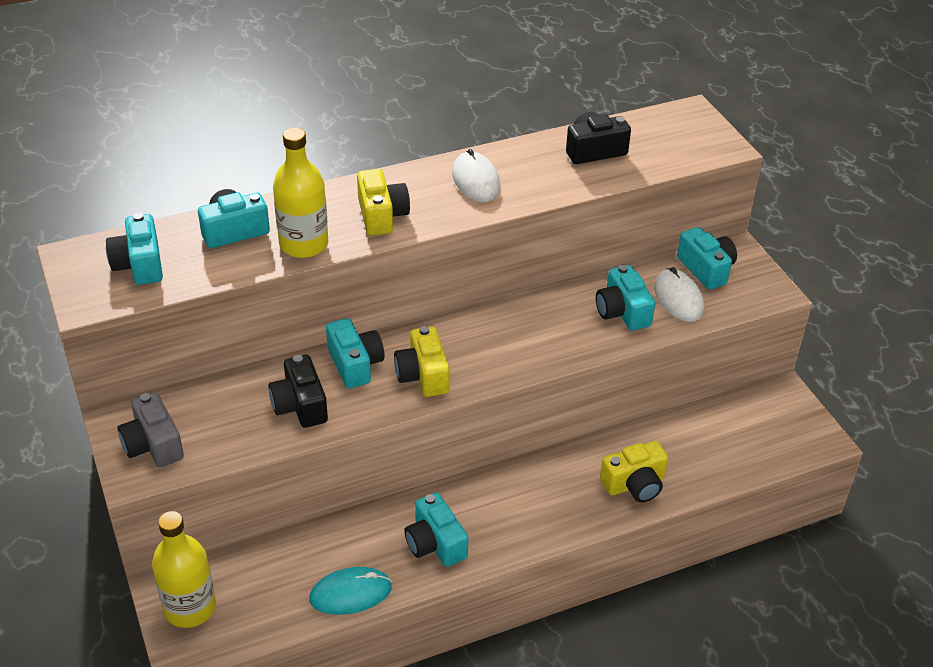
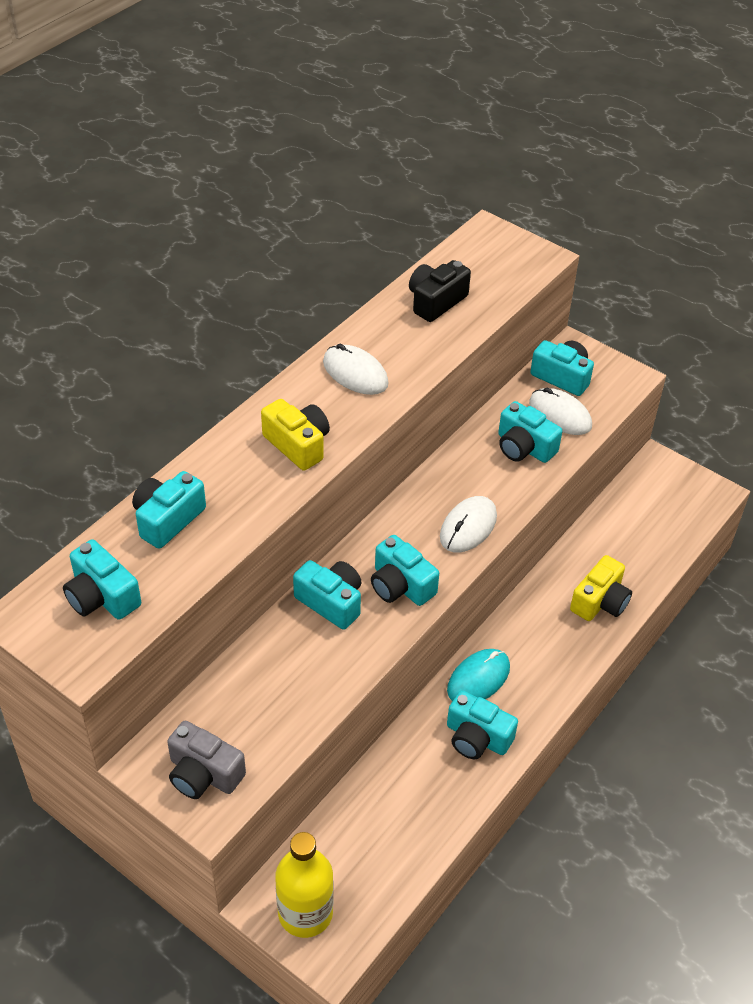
camera: 30 degrees left, 5 degrees up
(300, 405) = (312, 667): black camera -> none
(304, 244) = (249, 506): yellow bottle -> none
(350, 593) = (439, 822): turquoise mouse -> turquoise mouse (478, 679)
(423, 375) = (401, 585): yellow camera -> turquoise camera
(519, 354) = (468, 527): none -> white mouse

